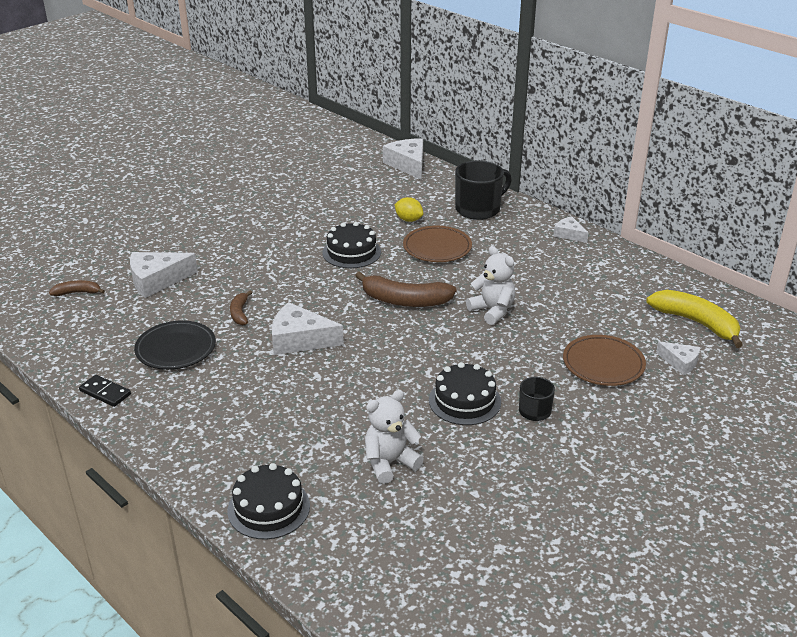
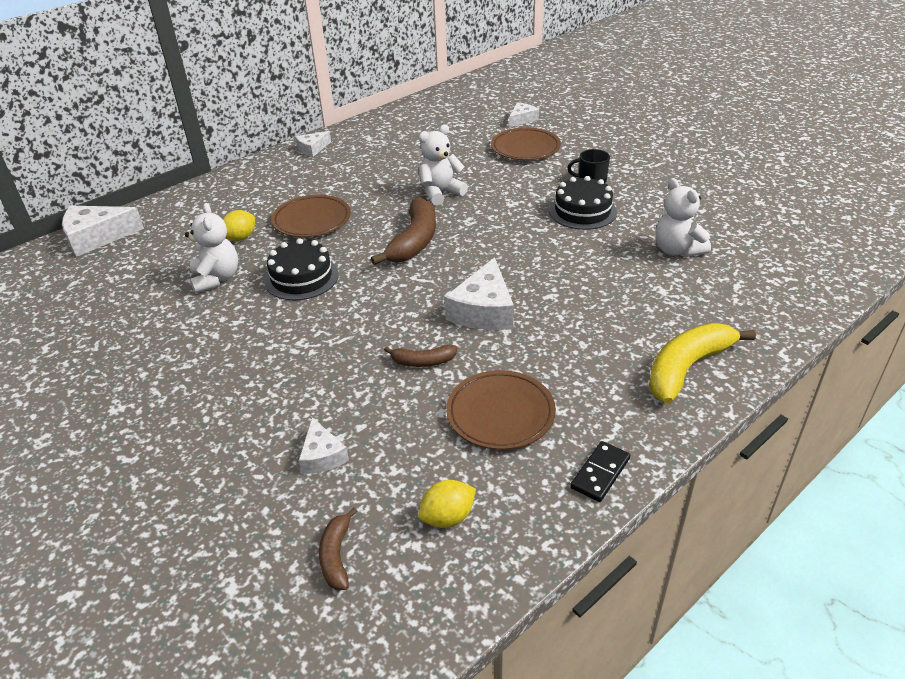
camera: 85 degrees left, 5 degrees up
(90, 329) = (448, 517): none -> yellow lemon
(157, 280) = (322, 456): white cheese -> white cheese, size x0.57
(176, 349) = (500, 413): black plate -> brown plate
(268, 508) = (762, 317): black cake -> none
(352, 218) = (216, 278): none -> white teddy bear
(479, 209) = (238, 193): black mug -> none
(696, 323) = (469, 109): yellow banana -> yellow banana (687, 368)

